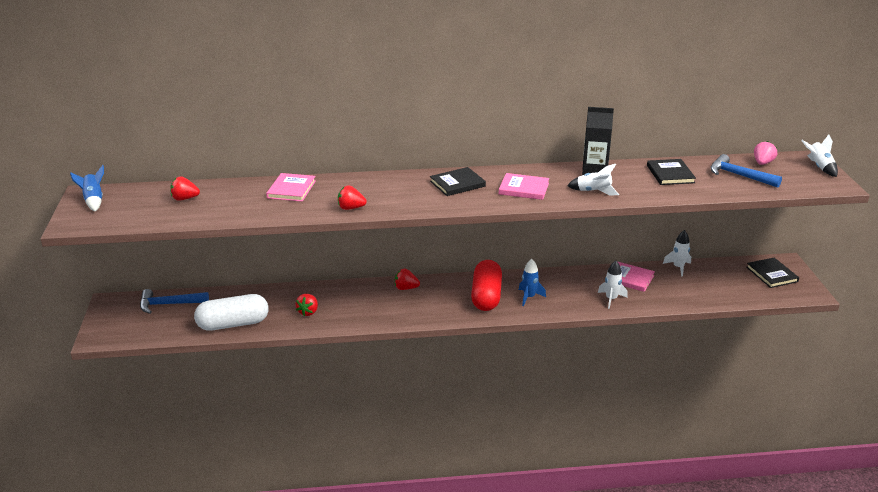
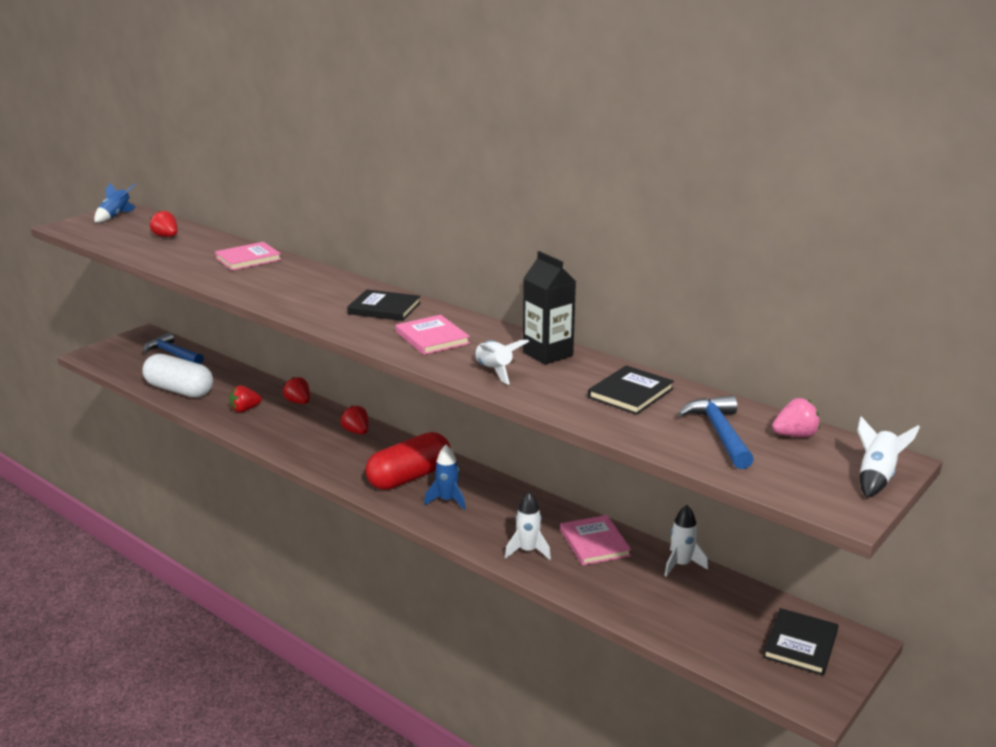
camera: 45 degrees right, 5 degrees down
(351, 208) = (250, 290): red strawberry -> red strawberry (298, 402)

